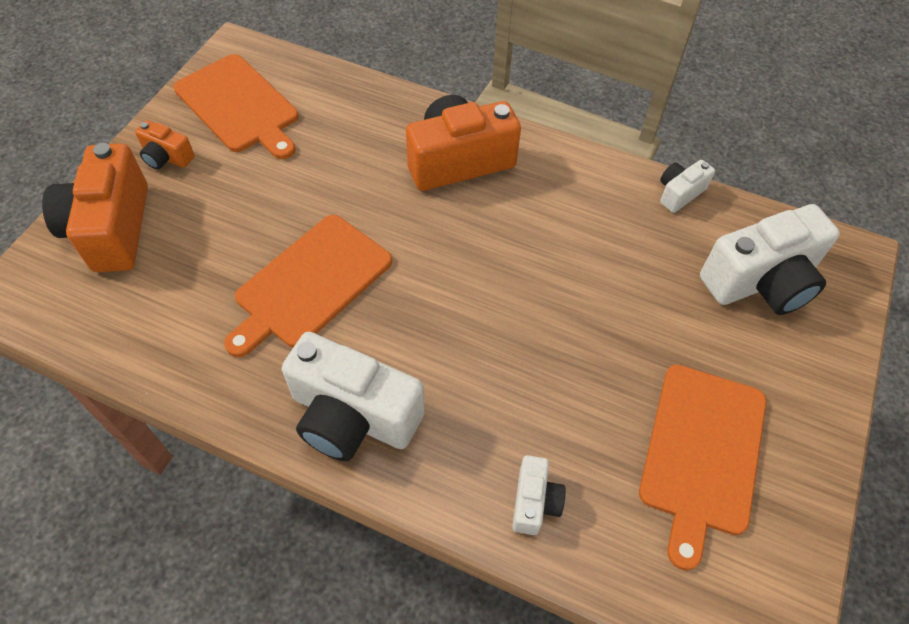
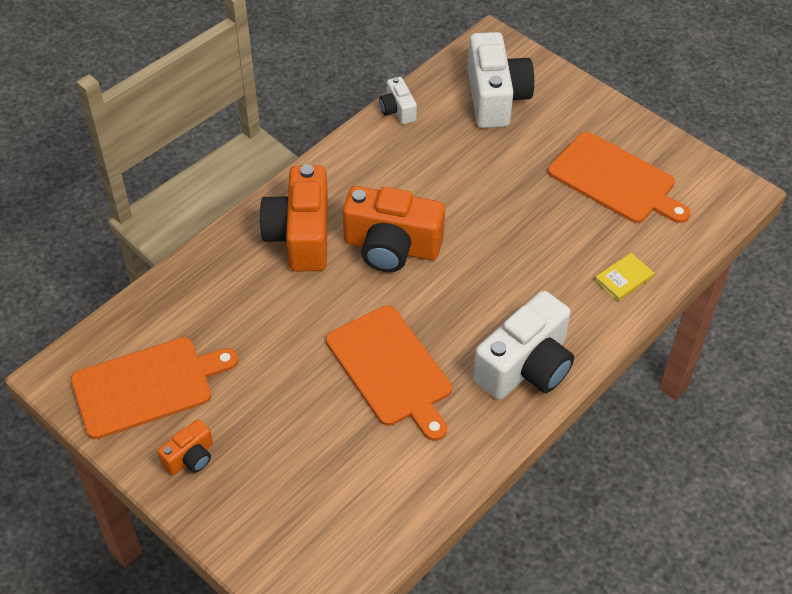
camera: 70 degrees left, 5 degrees down
(111, 228) = (264, 514): orange camera -> orange camera (391, 247)
(534, 502) = (624, 278): white camera -> yellow book

